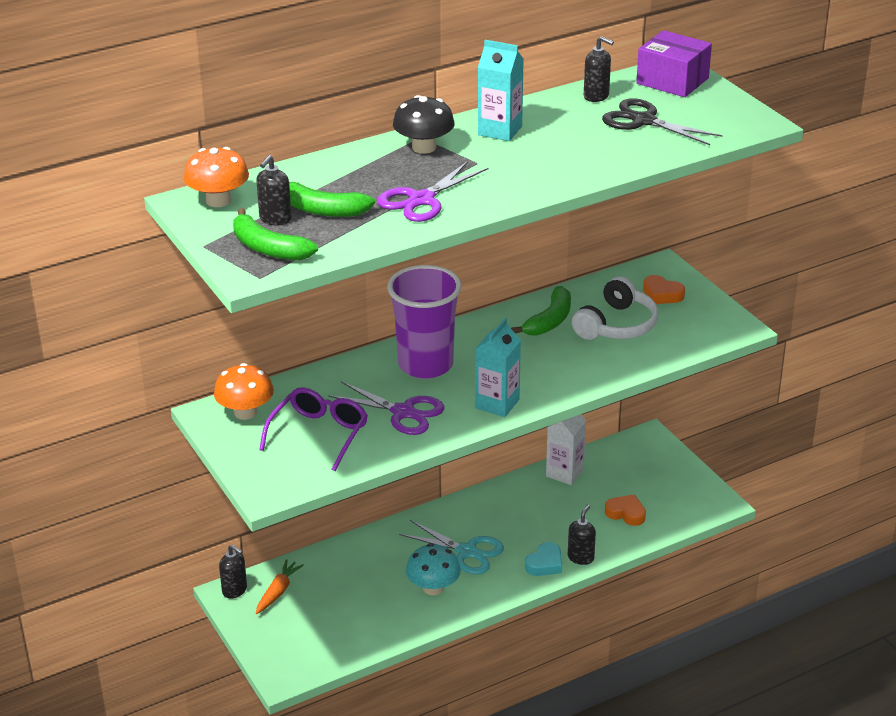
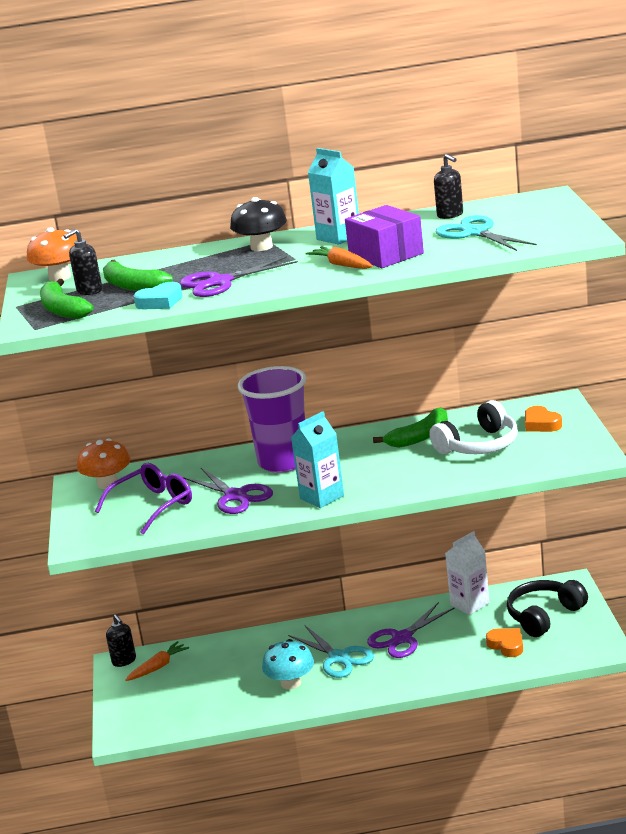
camera: 25 degrees right, 10 degrees down
(518, 520) = (402, 638): none -> purple scissors
(538, 170) = (342, 265): none -> orange carrot
(545, 564) = (403, 678): turquoise heart -> turquoise heart (160, 302)
(581, 557) = (440, 677): black soap dispenser -> none
(643, 121) = (475, 233): black scissors -> turquoise scissors
(644, 476) = (544, 616): none -> black headphones
(672, 81) = (533, 205): purple box -> purple box (386, 255)

